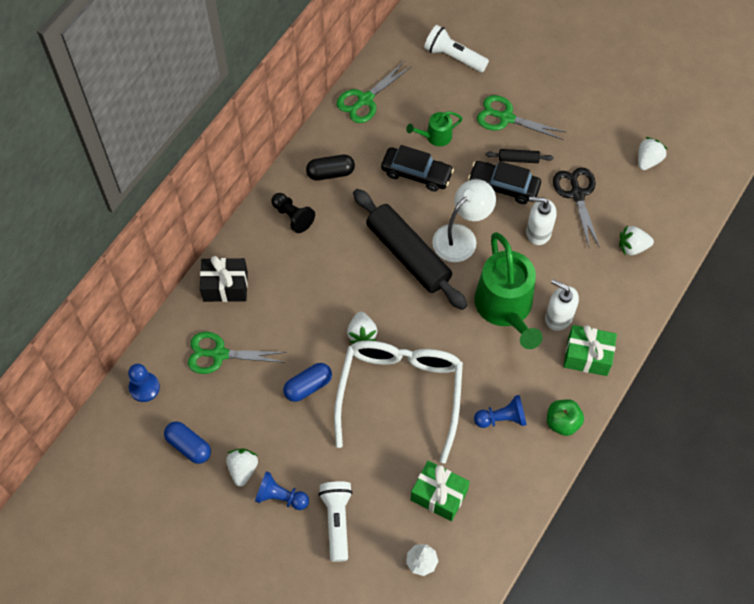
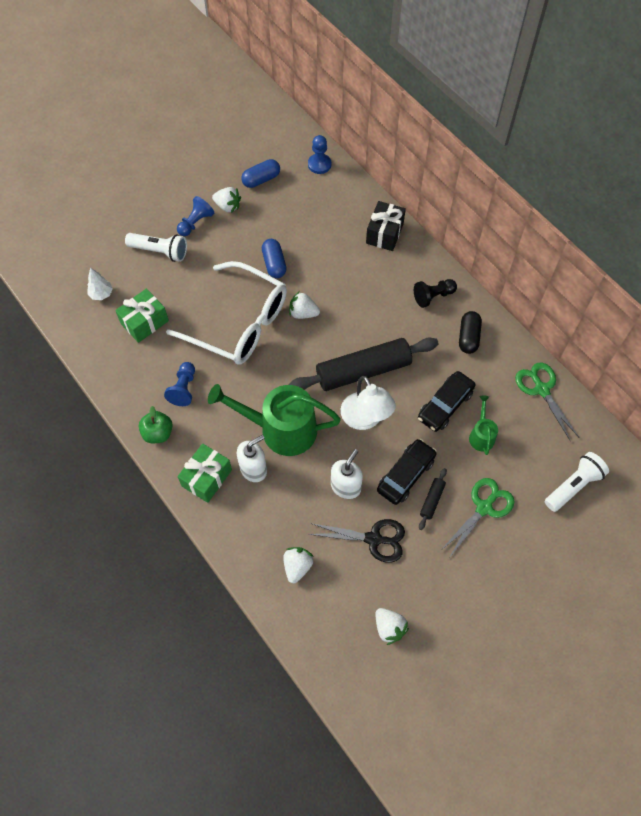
camera: 110 degrees right, 0 degrees up
(219, 354) = (327, 215): green scissors -> none

